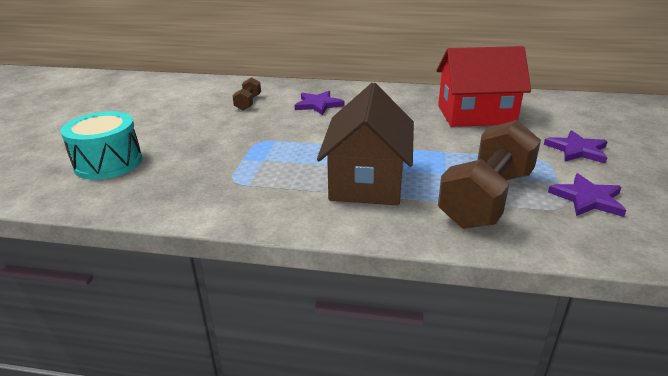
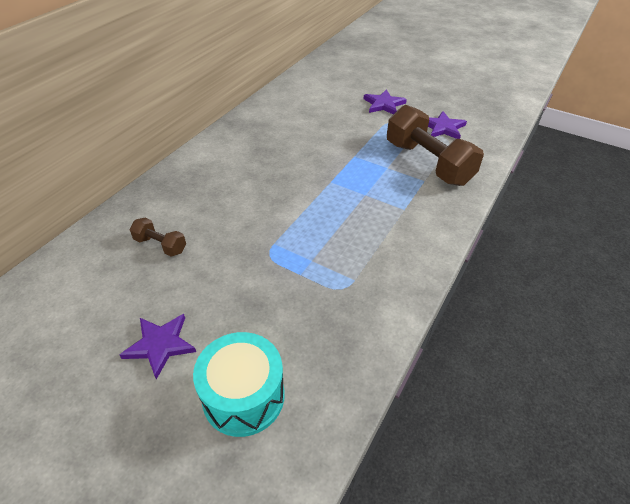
camera: 70 degrees left, 15 degrees up
(318, 105) = (212, 195): purple star -> purple star (160, 345)
(367, 181) = (380, 207): brown house -> none
(476, 115) = (303, 119): red house -> none

